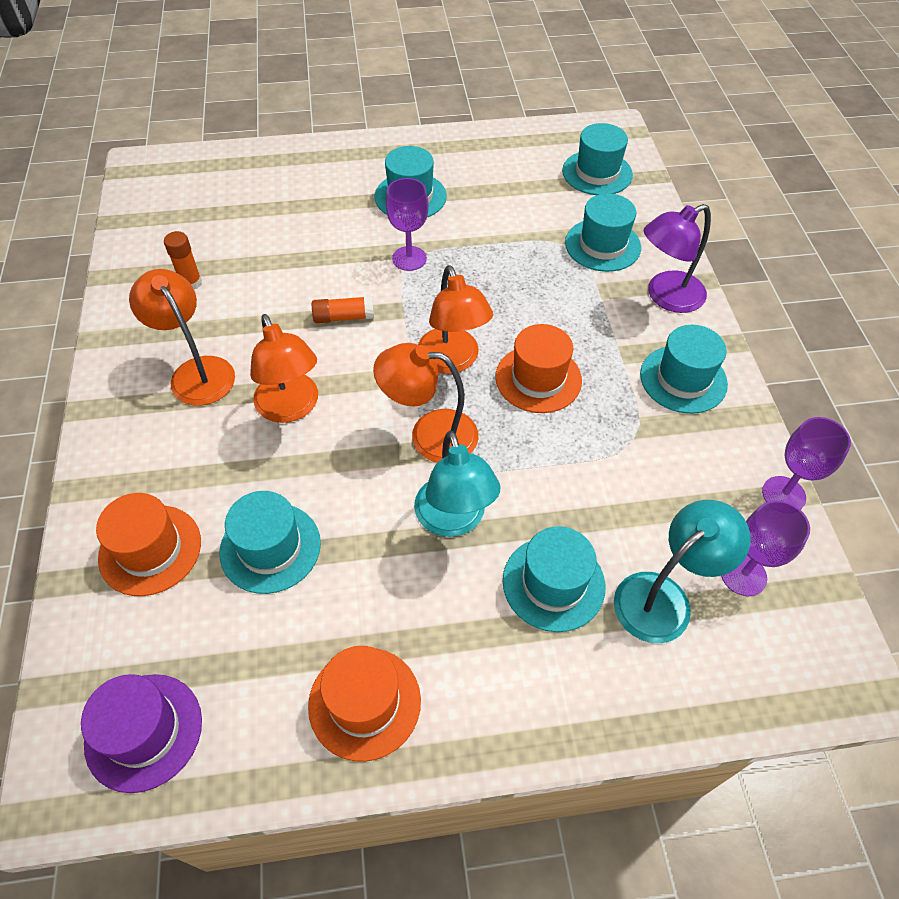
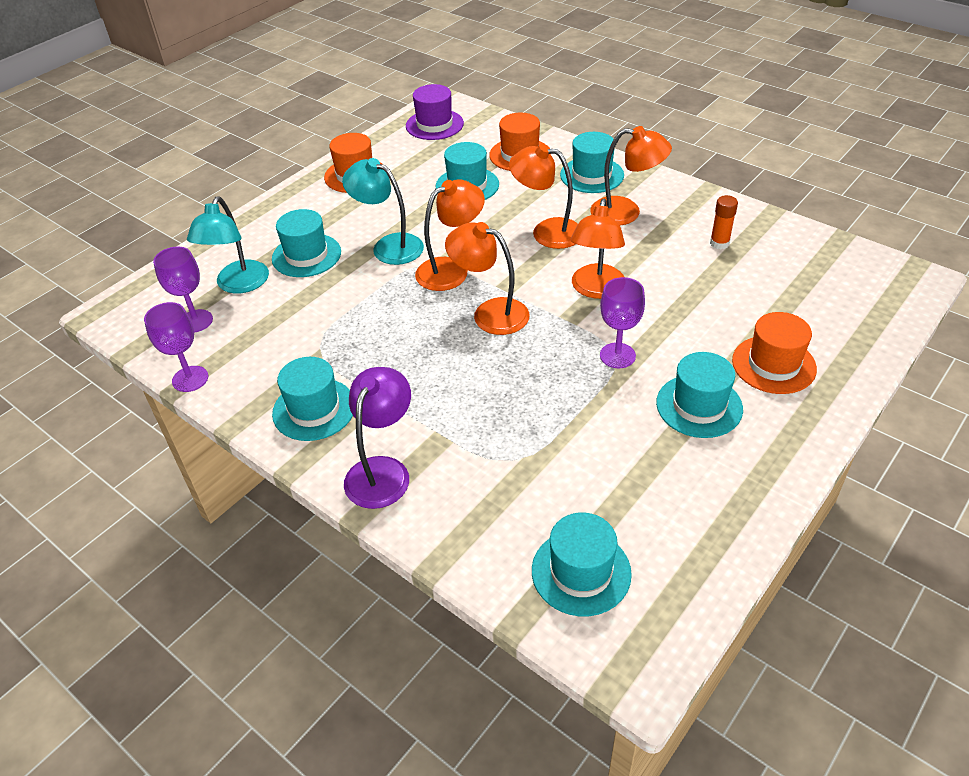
camera: 140 degrees right, 10 degrees down
(343, 317) = (596, 289): orange glue stick -> orange lamp
(538, 379) = (420, 340): orange hat -> orange hat (773, 364)
(602, 245) = (484, 483): turquoise hat -> turquoise hat (592, 175)

